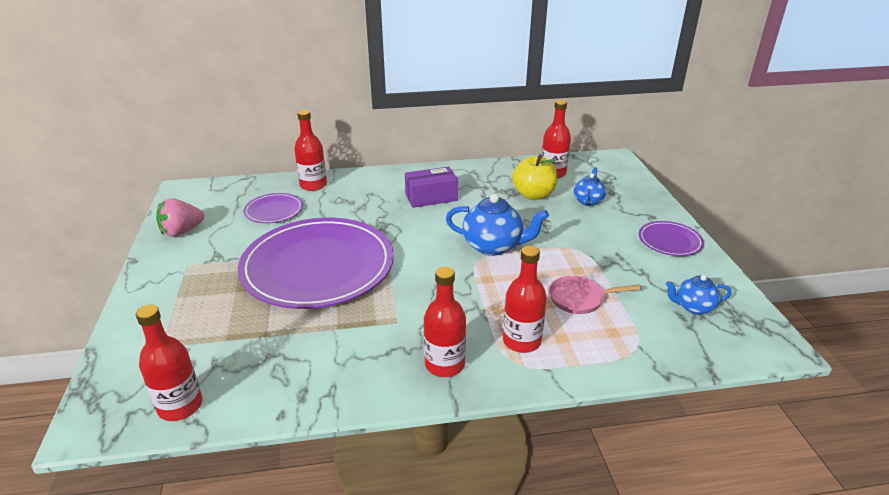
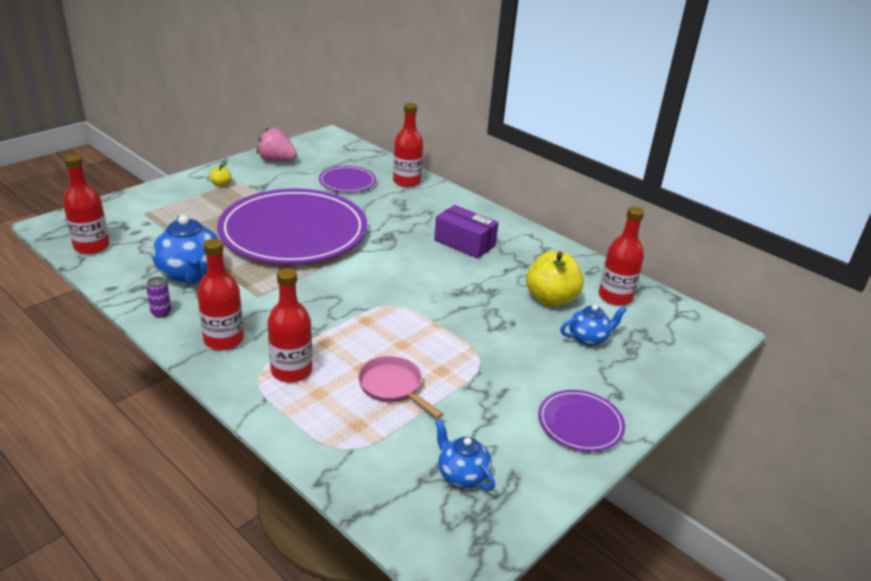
camera: 50 degrees right, 0 degrees up
(178, 278) = (221, 184): none -> yellow apple
(363, 391) = (161, 312): none -> purple can
(494, 246) = (424, 306): blue teapot -> blue teapot (191, 275)

